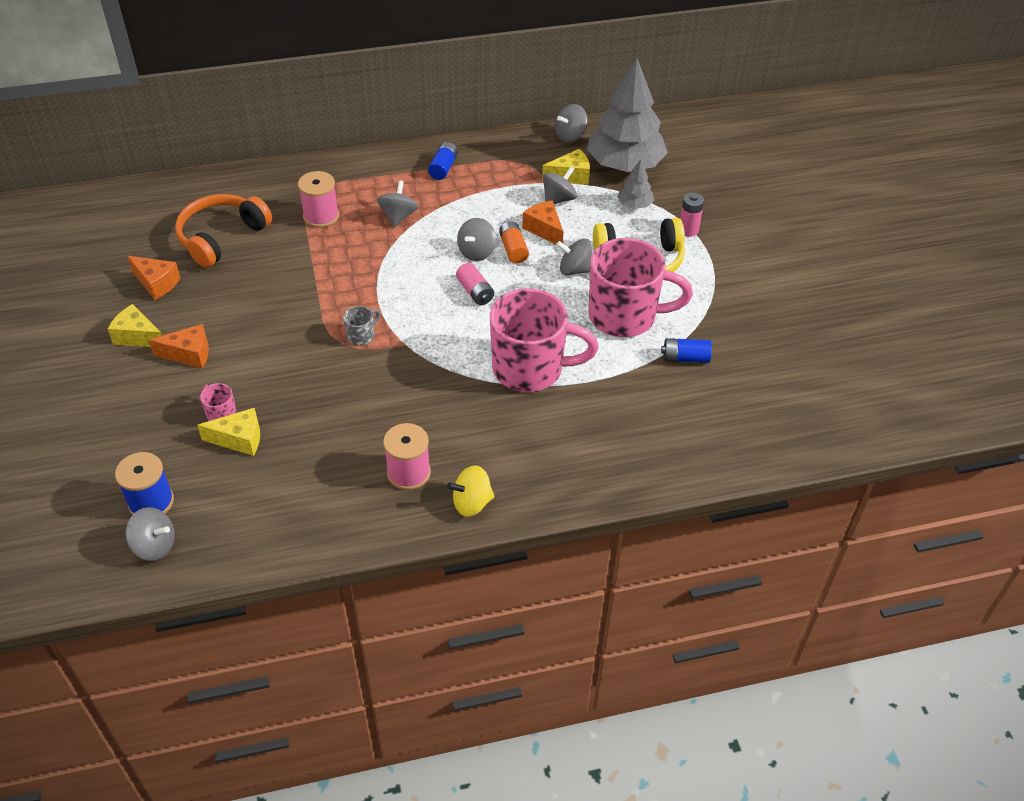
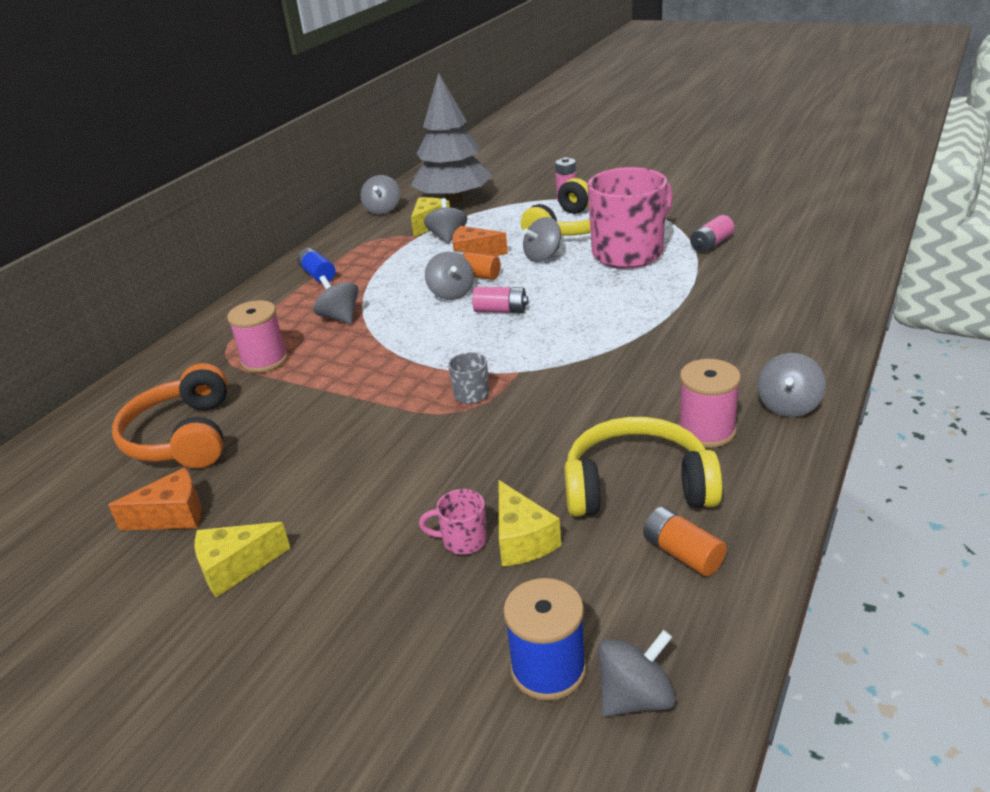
camera: 45 degrees left, 15 degrees down
(189, 354) = (328, 531): orange cheese -> none
(239, 439) = (522, 540): yellow cheese -> yellow cheese turned 120 degrees clockwise
(277, 515) = (682, 553): none -> orange battery
(325, 466) = (637, 486): none -> yellow headphones
(472, 503) = (788, 406): yellow spinning top -> grey spinning top
(530, 369) = (638, 315): pink mug -> none
(634, 204) = (505, 210): grey tree -> none
(685, 358) = (711, 244): blue battery -> pink battery

